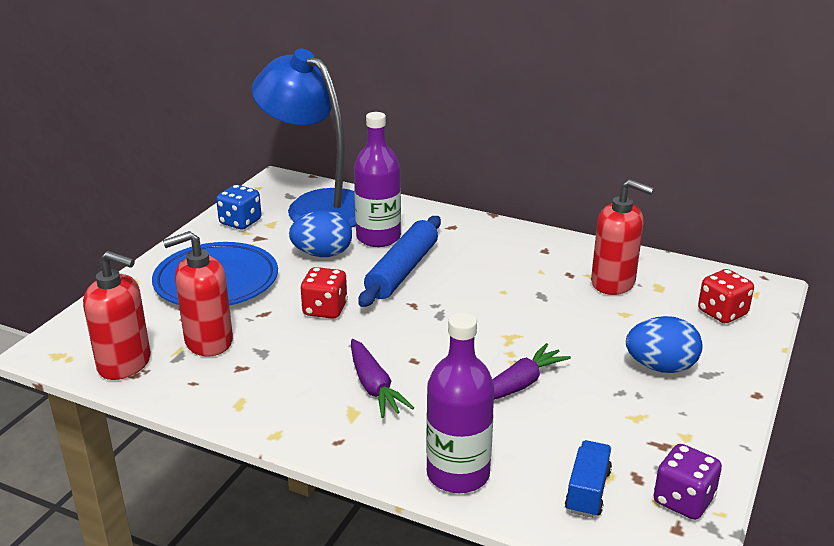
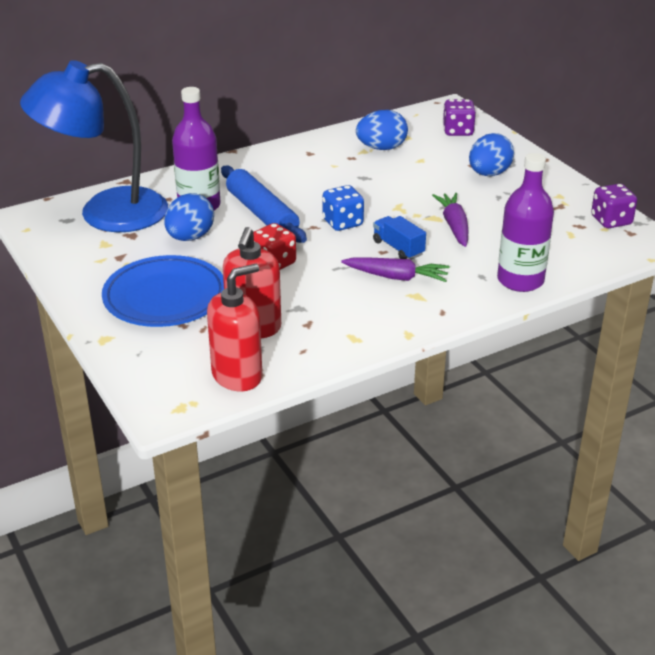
camera: 55 degrees left, 5 degrees up
(240, 222) = (79, 257): blue dice -> blue dice (343, 223)
(587, 491) = (576, 245): blue truck -> blue truck (398, 248)
(613, 283) = (381, 148): red soap dispenser -> blue egg
(722, 313) = (458, 131): red dice -> purple dice

